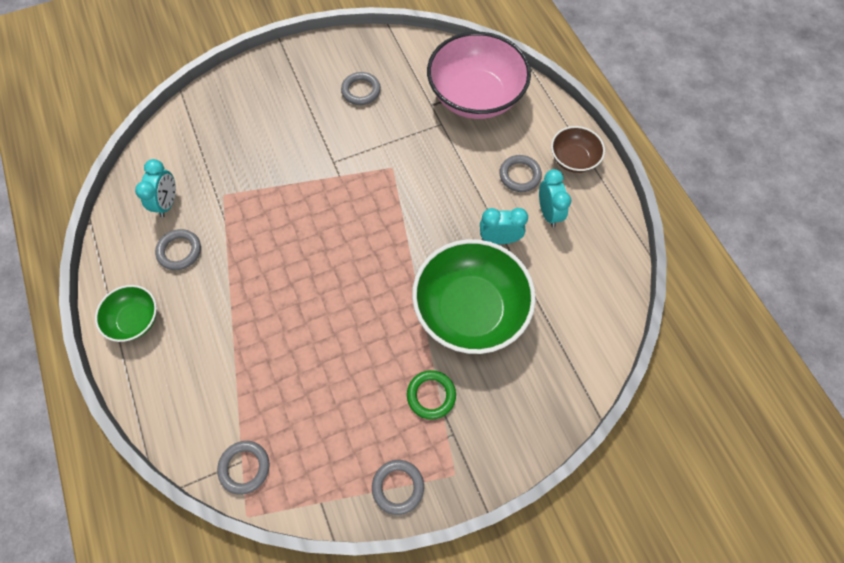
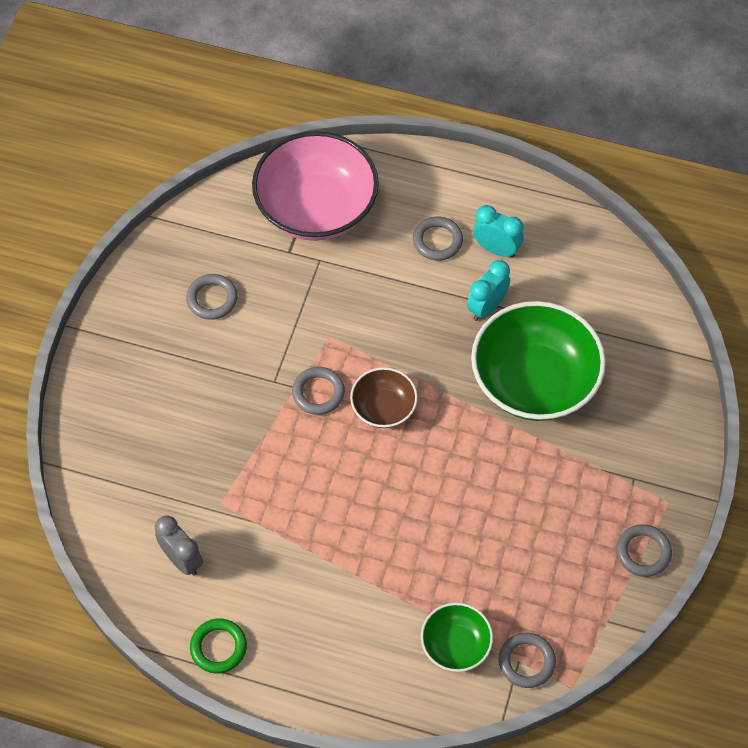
camera: 50 degrees left, 5 degrees down
(135, 320) = (294, 668): green bowl -> green bowl (455, 645)
(168, 203) = (182, 559): turquoise clock -> grey clock
(179, 251) = (251, 583): grey ring -> grey ring (318, 393)
(431, 395) = (586, 470): green ring -> green ring (218, 647)
(573, 159) = (461, 186): brown bowl -> brown bowl (383, 408)

